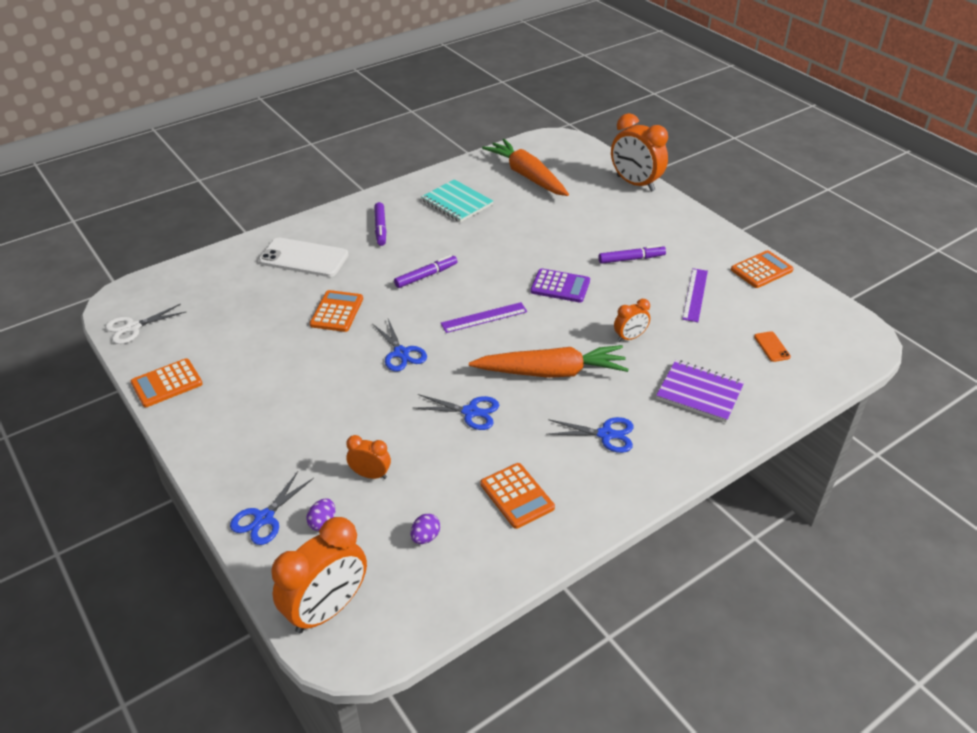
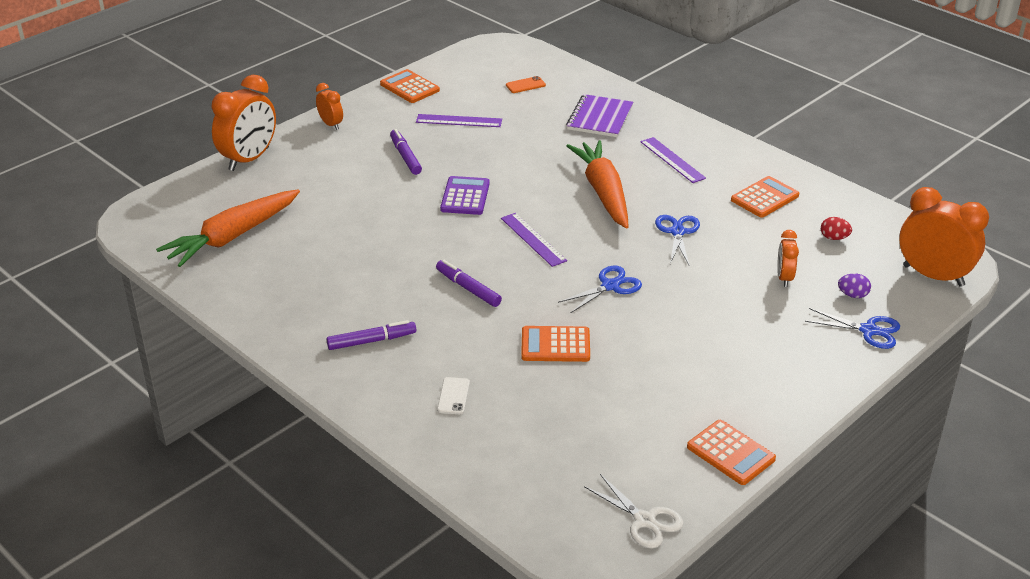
camera: 100 degrees left, 5 degrees down
(304, 258) = (453, 396): white phone -> white phone, size x0.45
(425, 537) = (834, 238): purple egg -> red egg
(457, 202) = (302, 285): turquoise notebook -> none
(606, 434) = (672, 160): blue scissors -> purple ruler
(630, 337) = (536, 153): orange clock -> orange clock (331, 124)

